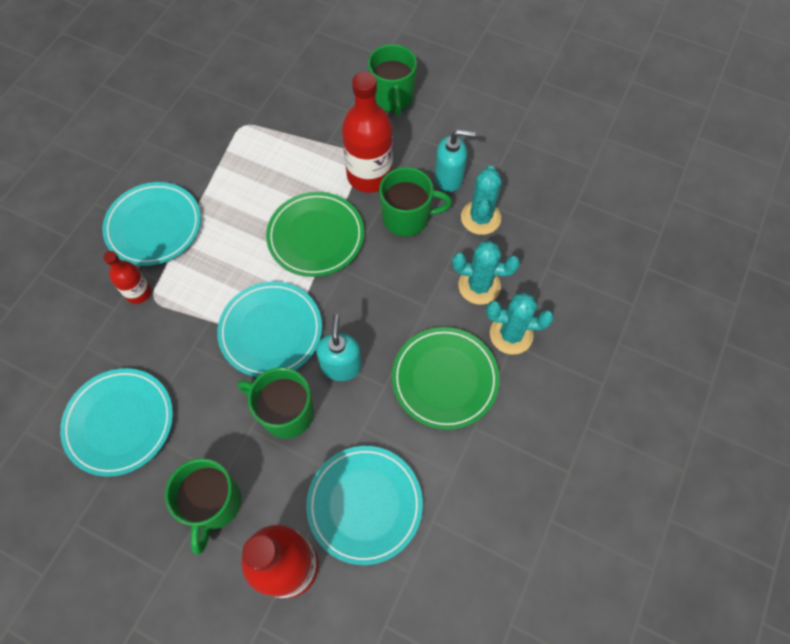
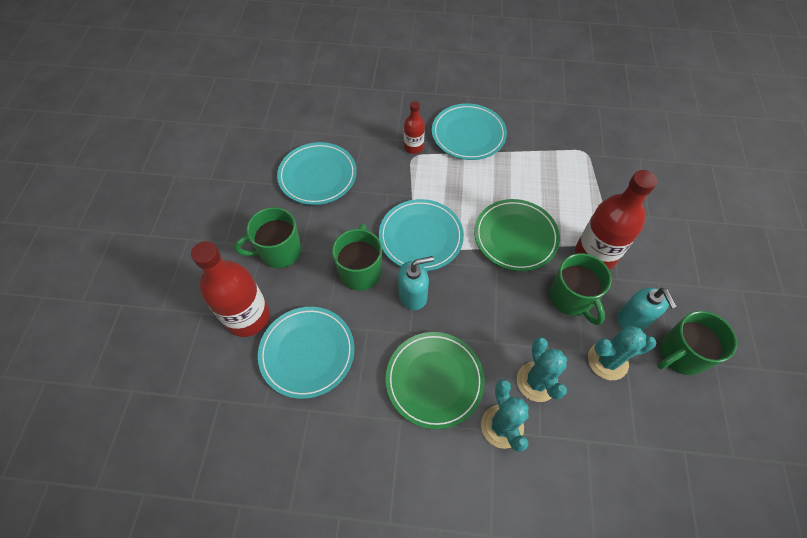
camera: 70 degrees right, 5 degrees down
(392, 98) = (685, 245): green mug -> green mug (680, 354)

